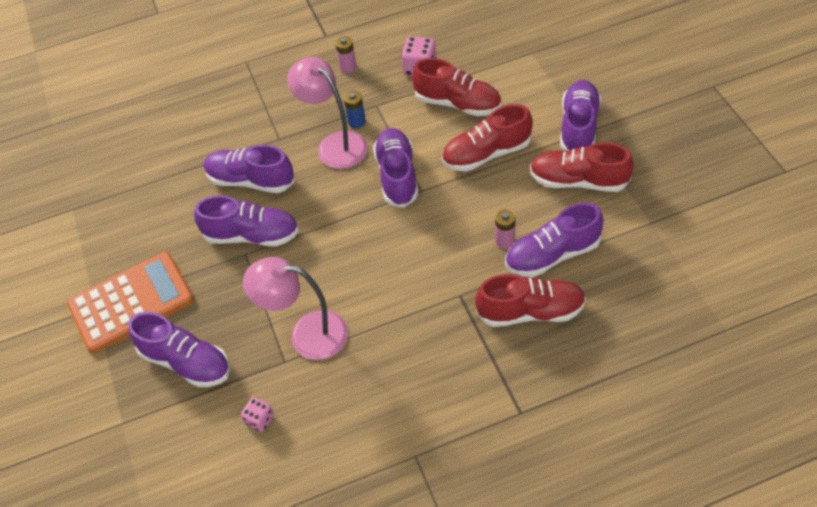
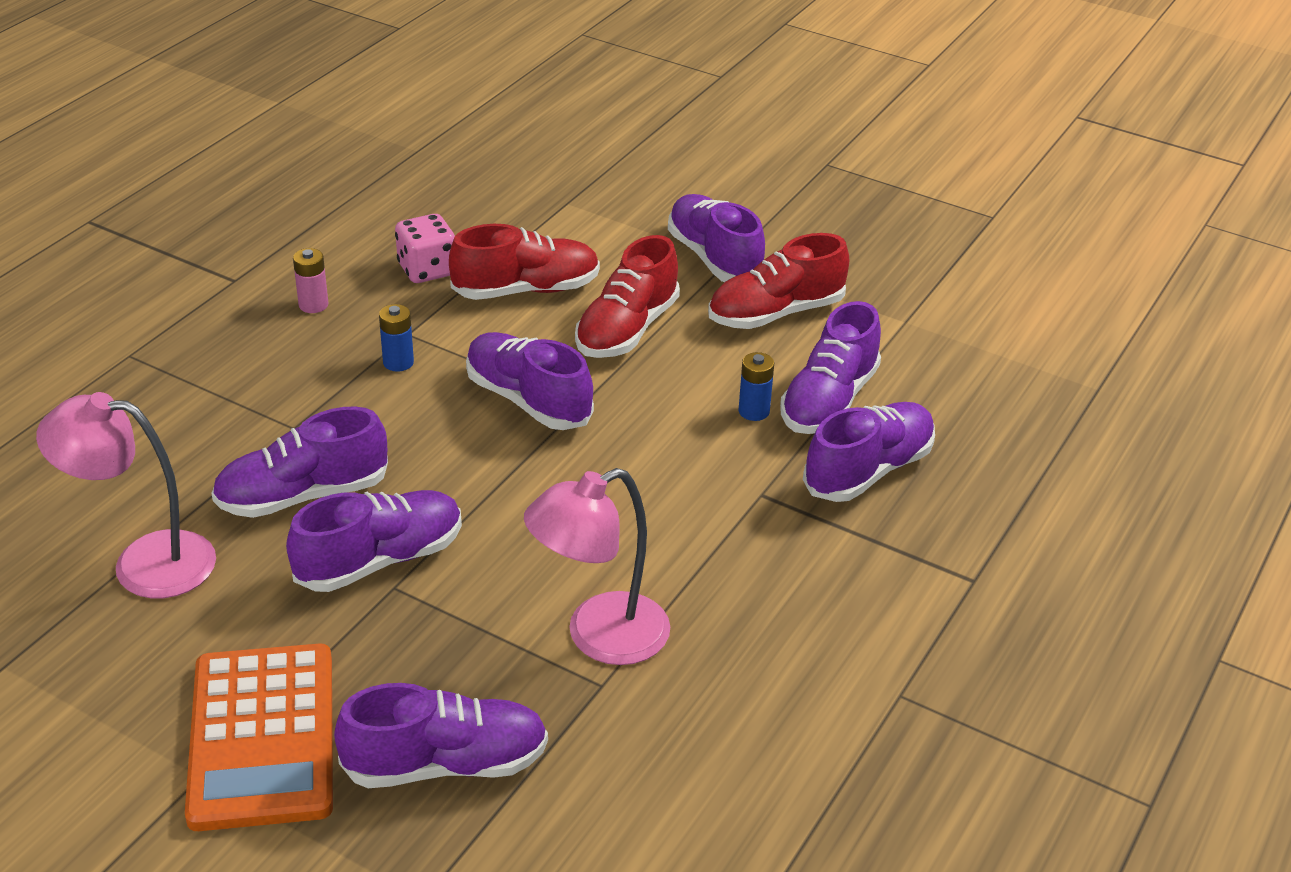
camera: 45 degrees left, 15 degrees down
(131, 302) = (262, 737): orange calculator -> orange calculator turned 150 degrees clockwise
(260, 419) = (642, 772): pink dice -> none
(335, 144) = (393, 401): pink lamp -> pink lamp (144, 562)
(505, 240) = (754, 411): pink battery -> blue battery
(530, 312) = (868, 471): red shoe -> purple shoe

